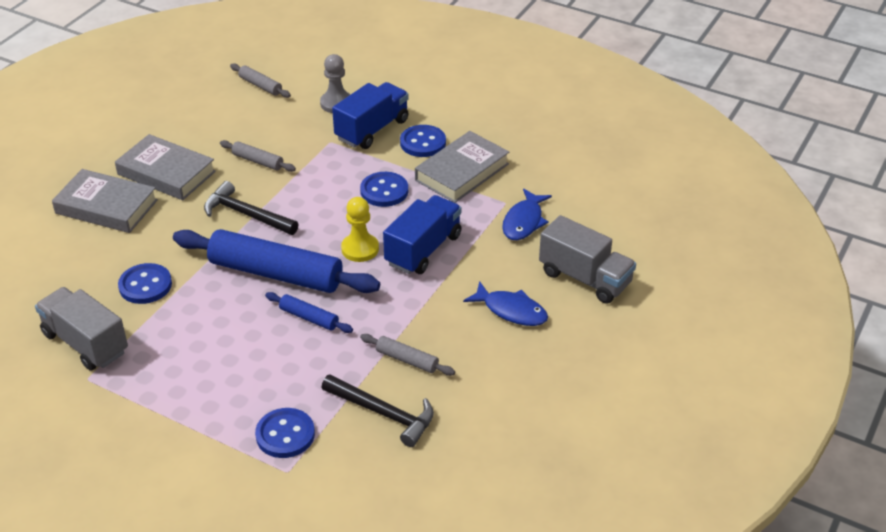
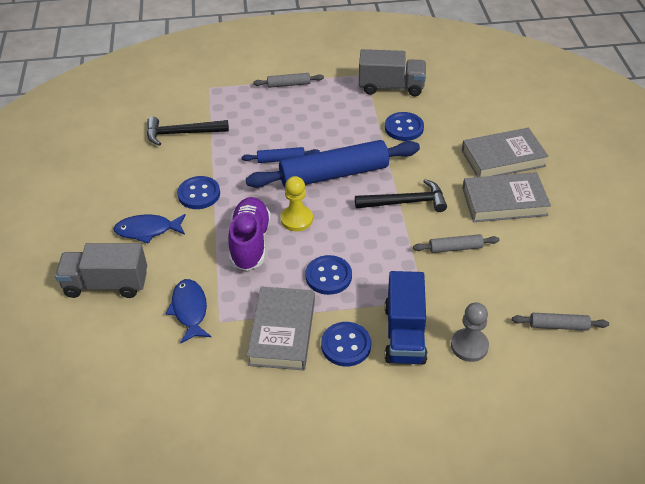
camera: 145 degrees right, 5 degrees up
(285, 435) = (228, 100): blue button -> blue button (199, 194)
(407, 360) = (194, 166): grey rolling pin -> grey rolling pin (288, 84)
(423, 250) = (250, 243): blue truck -> purple shoe

